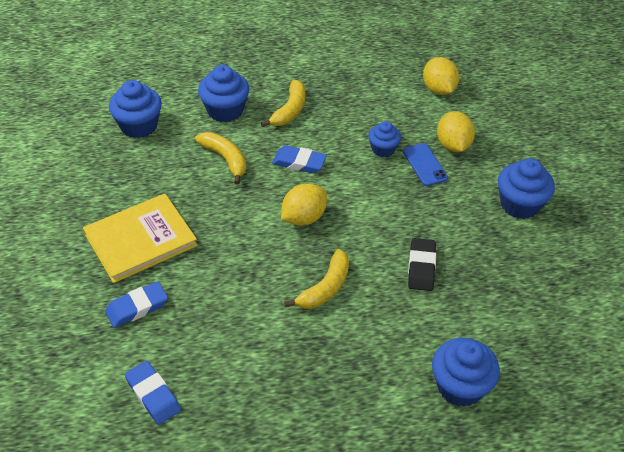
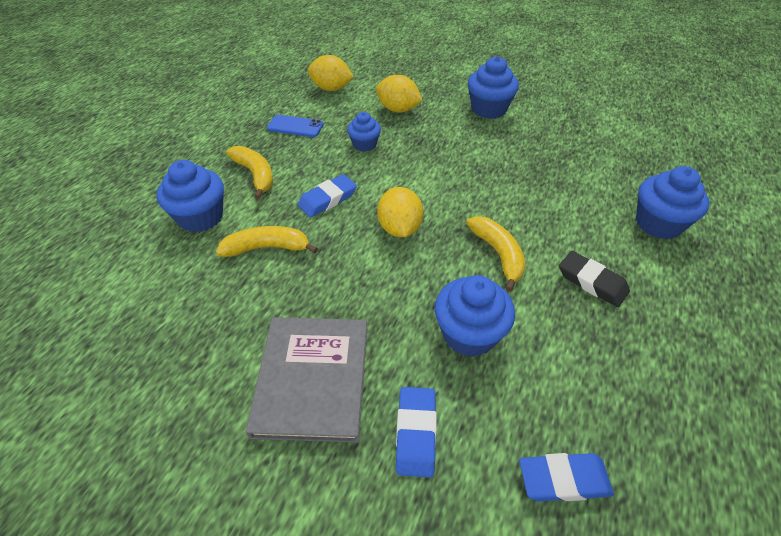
camera: 55 degrees left, 0 degrees up
(139, 126) = (134, 297): blue cupcake -> blue cupcake (469, 334)
(140, 240) = (312, 379): yellow book -> grey book
(421, 267) = (516, 185): black eraser -> black eraser (592, 282)
(424, 165) = (405, 132): blue phone -> blue phone (295, 126)

